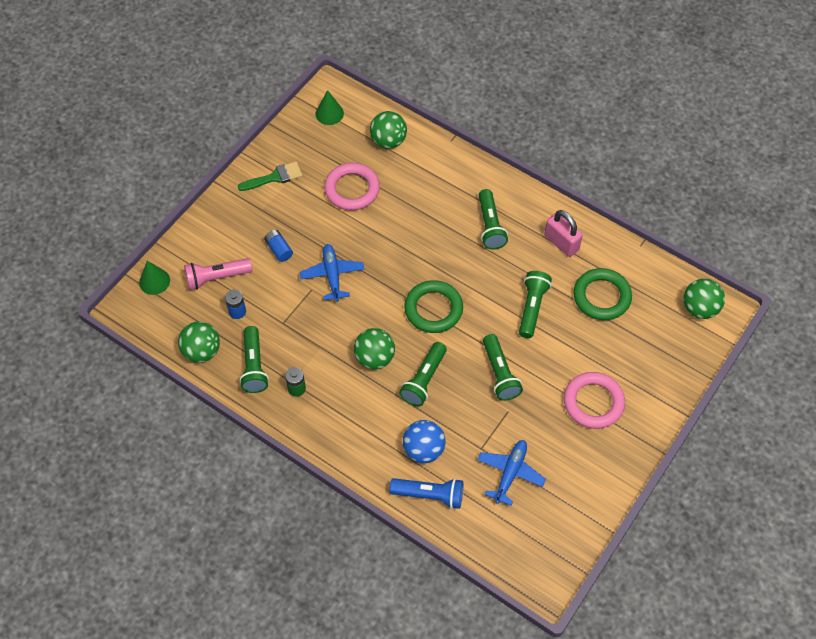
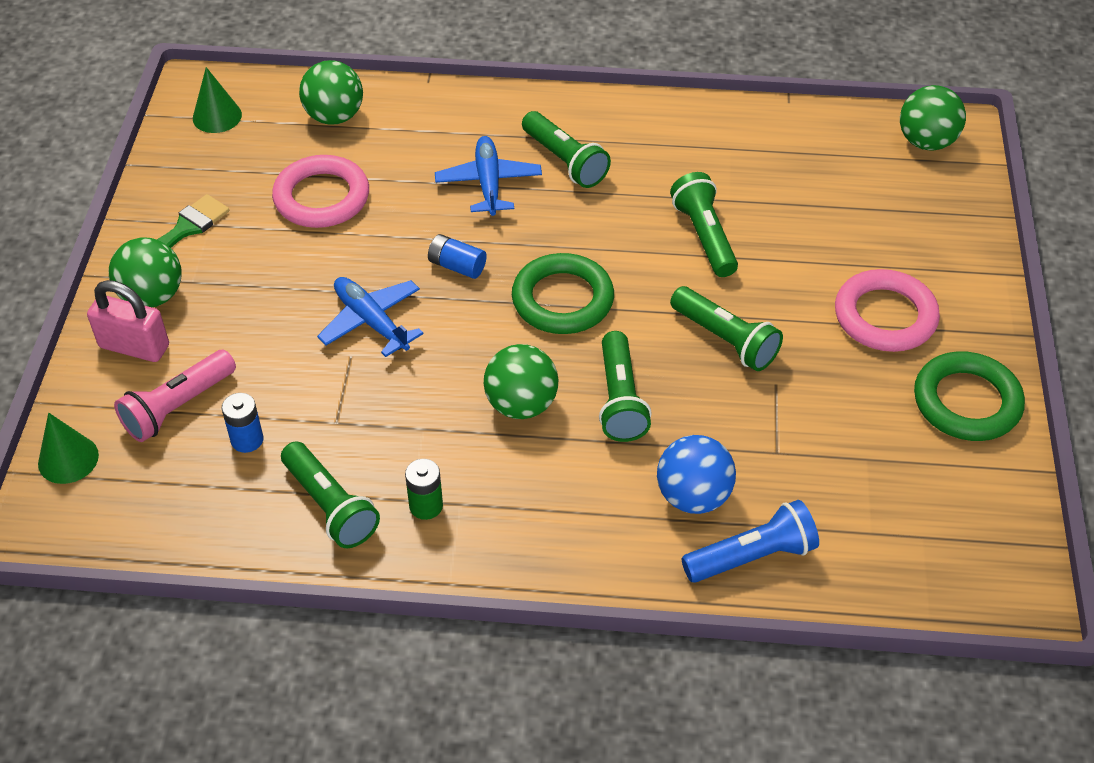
camera: 30 degrees left, 10 degrees down
(202, 351) = (223, 526): green ball -> green ball (152, 296)
(279, 249) = (259, 323): blue battery -> blue battery (457, 266)
(510, 473) = (846, 465): blue plane -> blue plane (488, 183)
(561, 243) = (681, 141): pink padlock -> pink padlock (134, 346)
(601, 297) = (788, 182): green ring -> green ring (966, 402)

